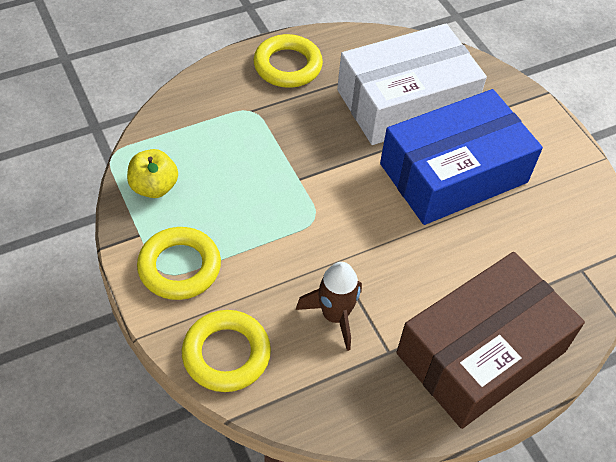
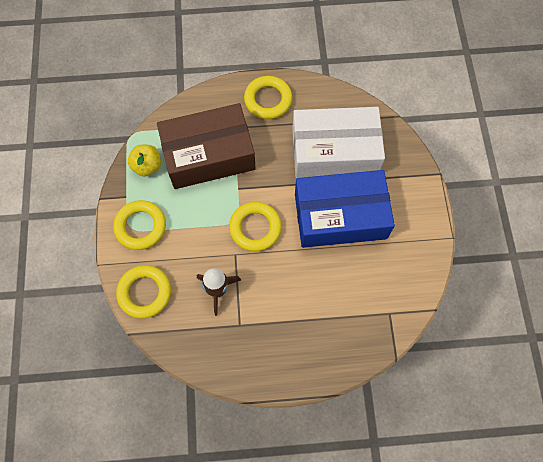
camera: 25 degrees right, 15 degrees up
(348, 220) = (255, 228): none -> yellow ring
(481, 352) = (295, 346): brown box -> brown box (208, 155)

